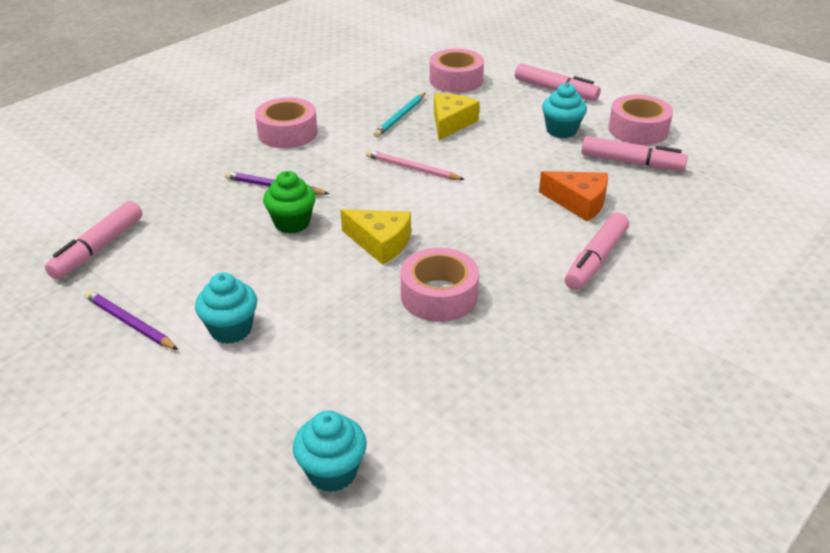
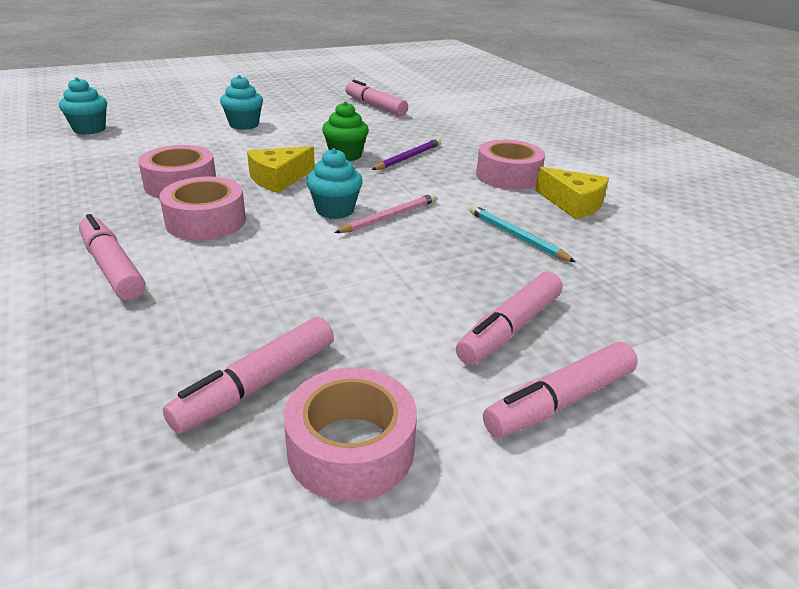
camera: 110 degrees right, 5 degrees down
(130, 323) = (286, 106): purple pencil -> none
(451, 123) = (483, 265): yellow cheese -> yellow cheese (573, 203)
(456, 80) = (625, 305): pink tape -> pink tape (206, 221)
(512, 107) = (509, 329): none -> pink marker
(561, 130) = (406, 351): turquoise cupcake -> turquoise cupcake (335, 210)
(579, 202) = (218, 296): orange cheese -> none

